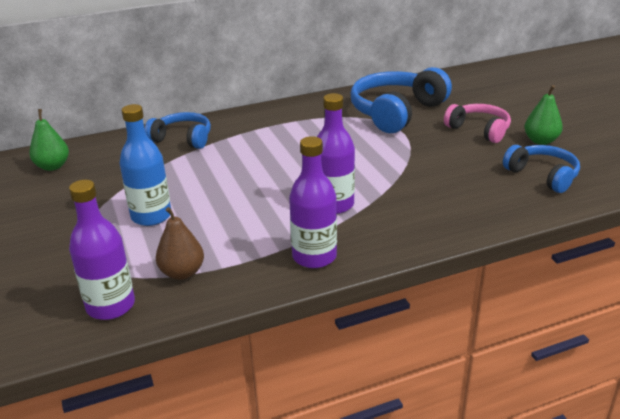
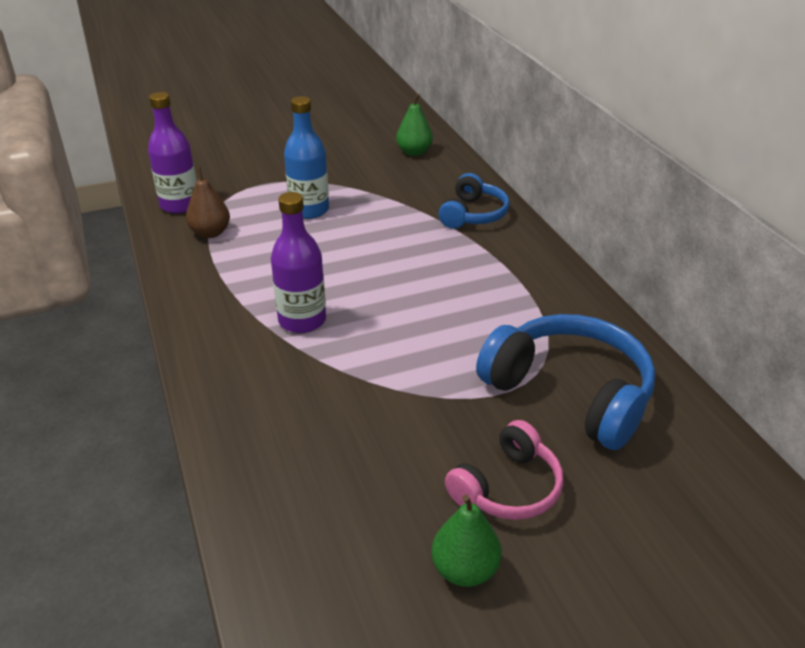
camera: 90 degrees right, 5 degrees up
(314, 257) = (205, 305): purple bottle -> none
(542, 175) = (338, 541): blue headphones -> none

